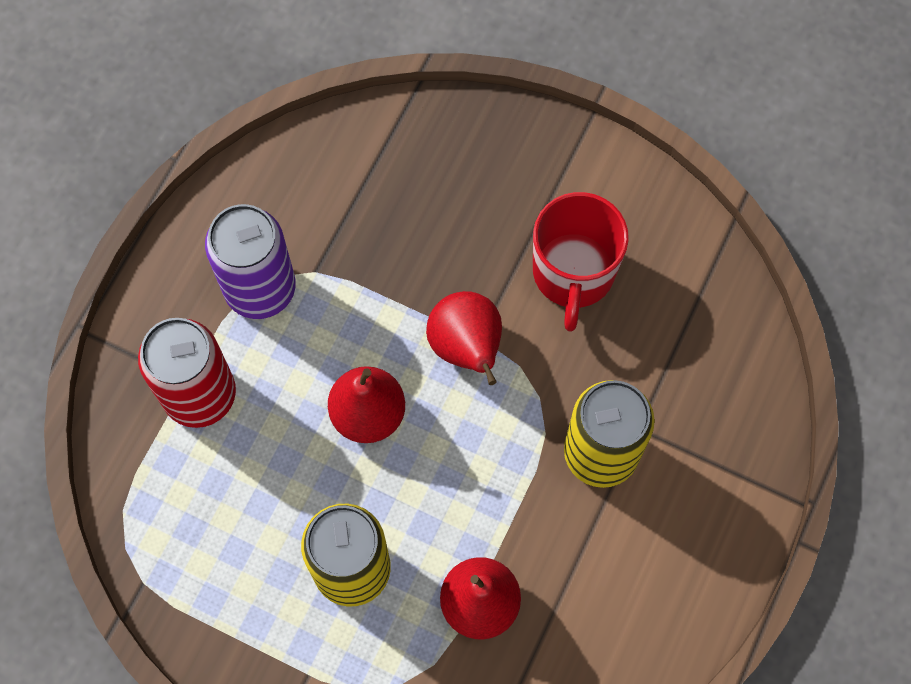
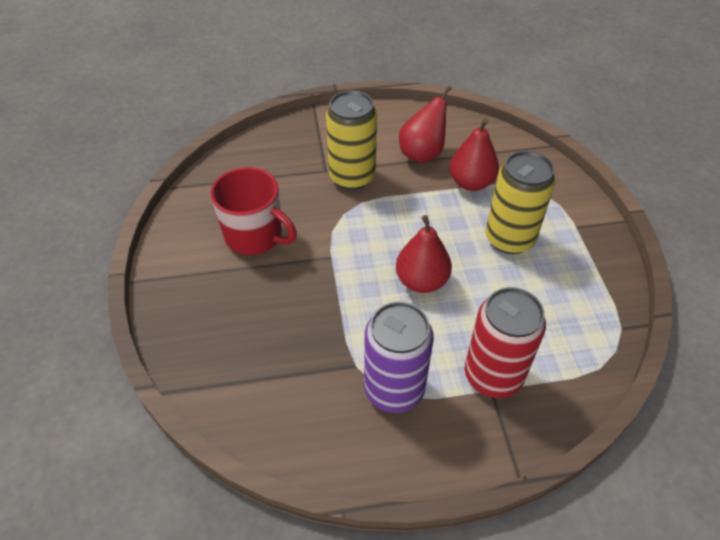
camera: 125 degrees left, 20 degrees down
(467, 347) = (341, 259): red pear -> red pear (422, 153)
(573, 274) = (255, 236): red mug -> red mug turned 60 degrees clockwise

